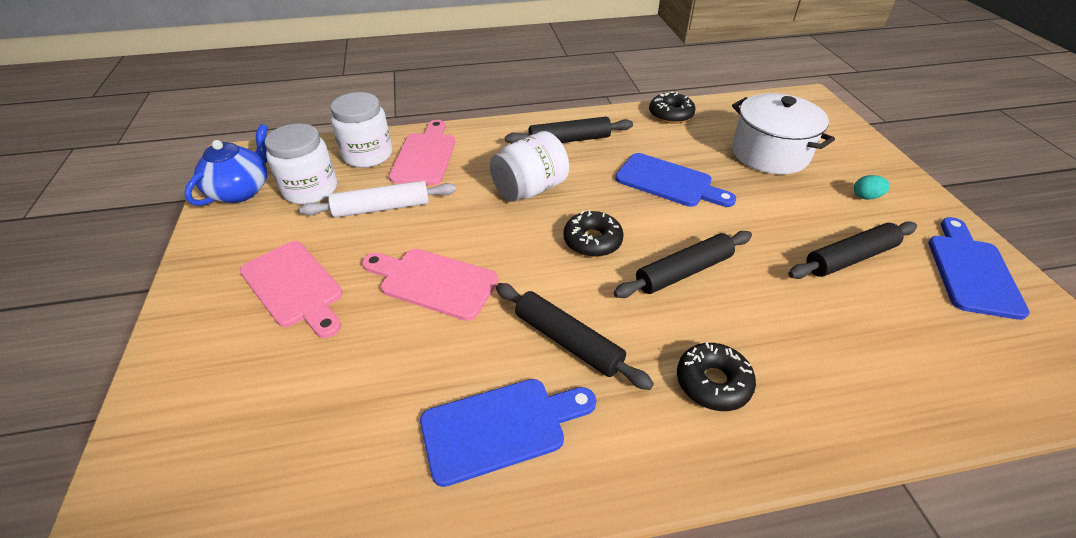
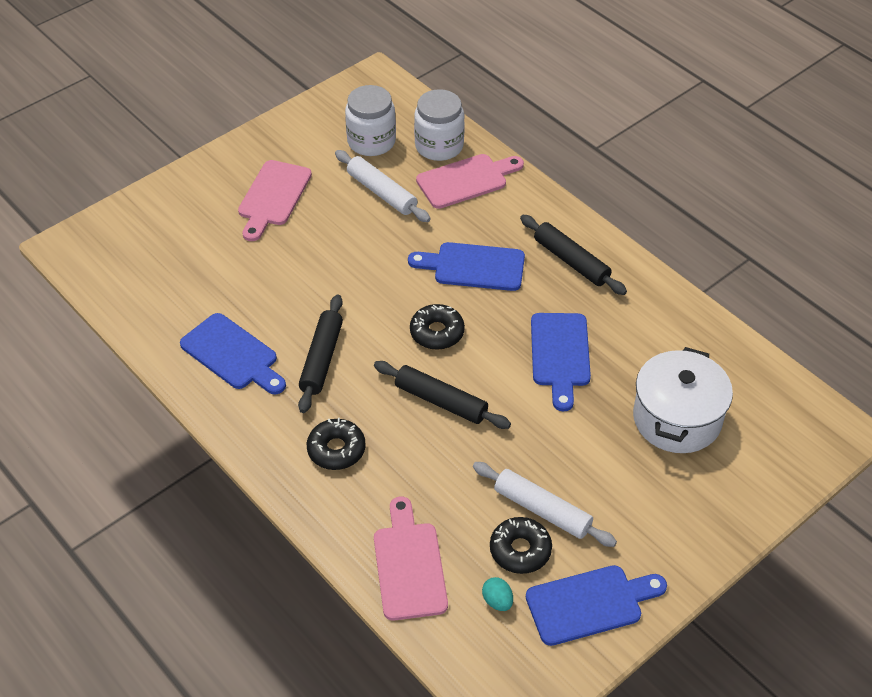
camera: 60 degrees right, 5 degrees up
(241, 190) = (341, 107): blue teapot -> none
(433, 282) = (326, 263): pink cutting board -> pink cutting board (409, 565)
(530, 189) = (473, 267): white jar -> blue cutting board
(670, 114) = (687, 319): black donut -> black donut (520, 550)
(850, 258) = (542, 510): black rolling pin -> white rolling pin
(866, 197) = (656, 510): turquoise egg -> turquoise egg (497, 601)

